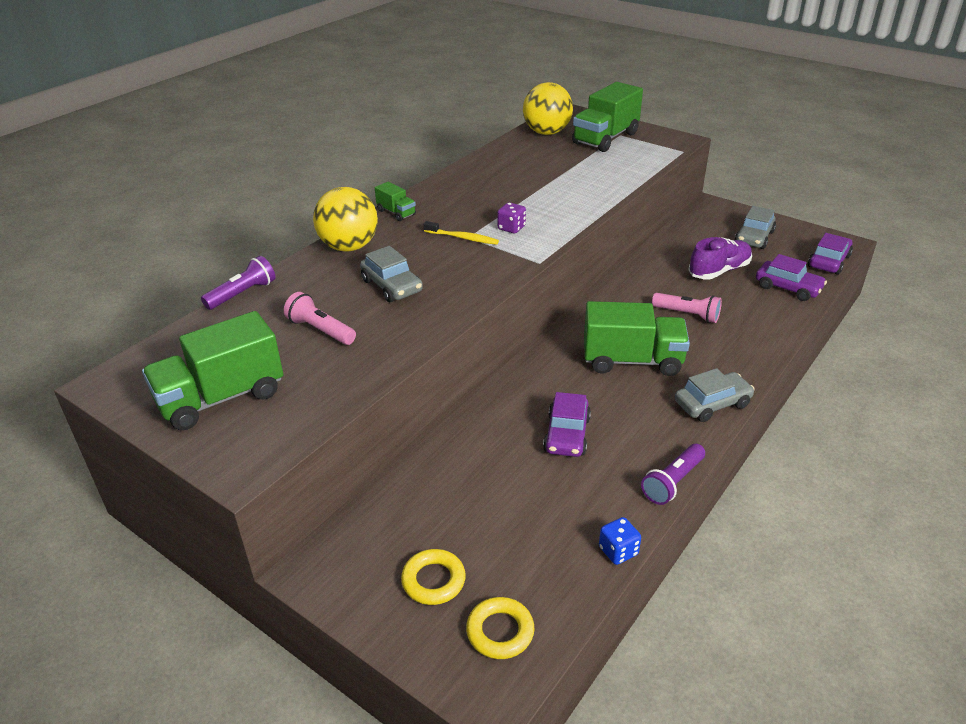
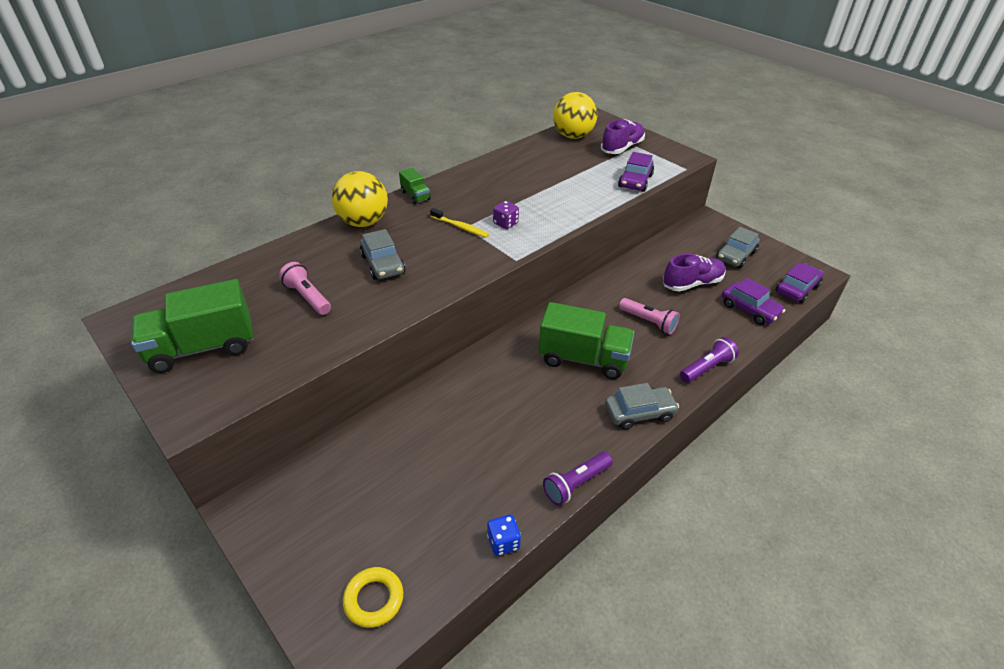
camera: 10 degrees right, 5 degrees up
(242, 294) = (261, 253): purple flashlight -> purple flashlight (707, 368)
(433, 580) = (337, 538): yellow ring -> none
(566, 435) = (500, 420): purple car -> purple car (635, 181)
(605, 138) = (622, 148): green truck -> purple shoe

